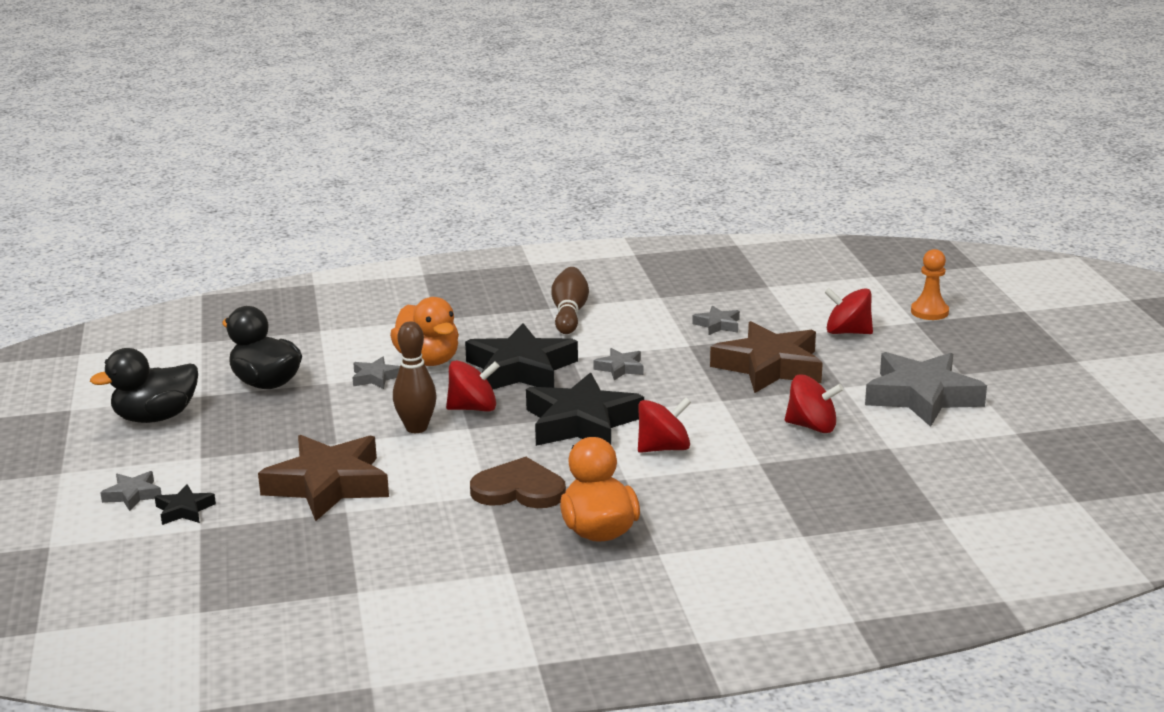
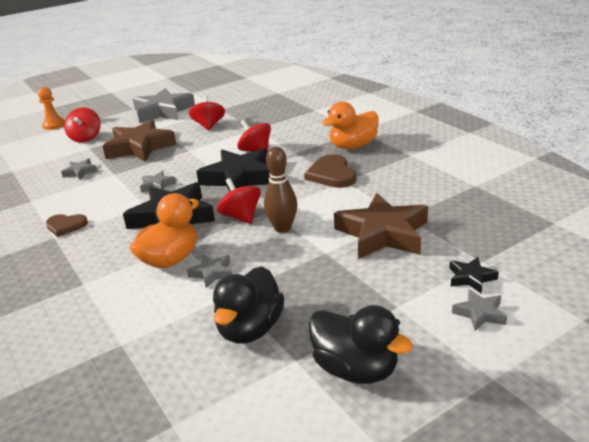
camera: 110 degrees left, 5 degrees up
(569, 313) = (66, 226): brown bowling pin -> brown heart

